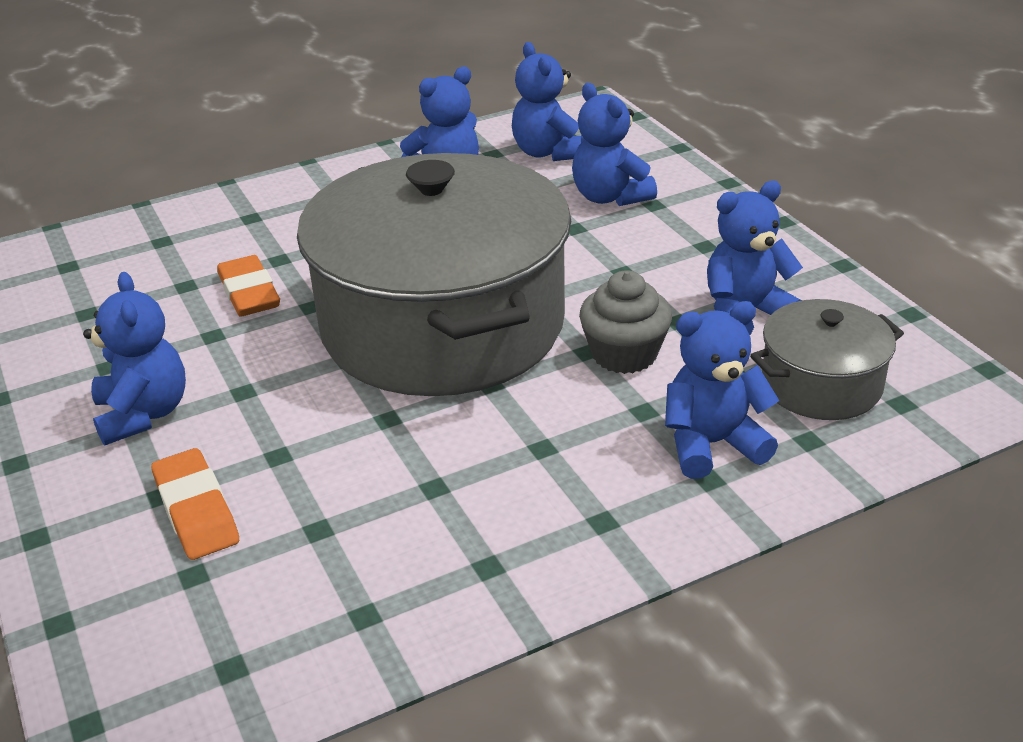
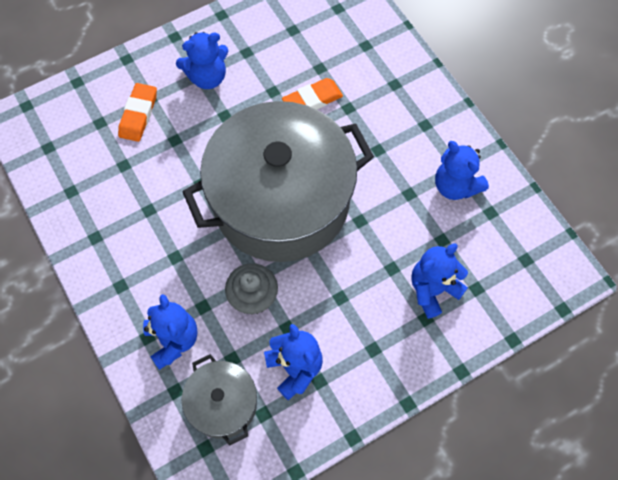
camera: 85 degrees right, 30 degrees up
(196, 510) = (138, 114): orange eraser -> orange eraser turned 45 degrees counterclockwise
(548, 152) = (494, 248): blue teddy bear -> none

